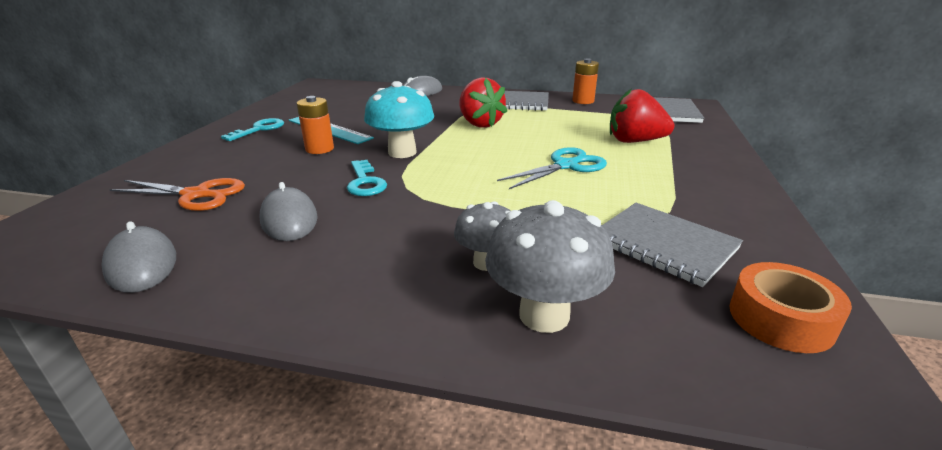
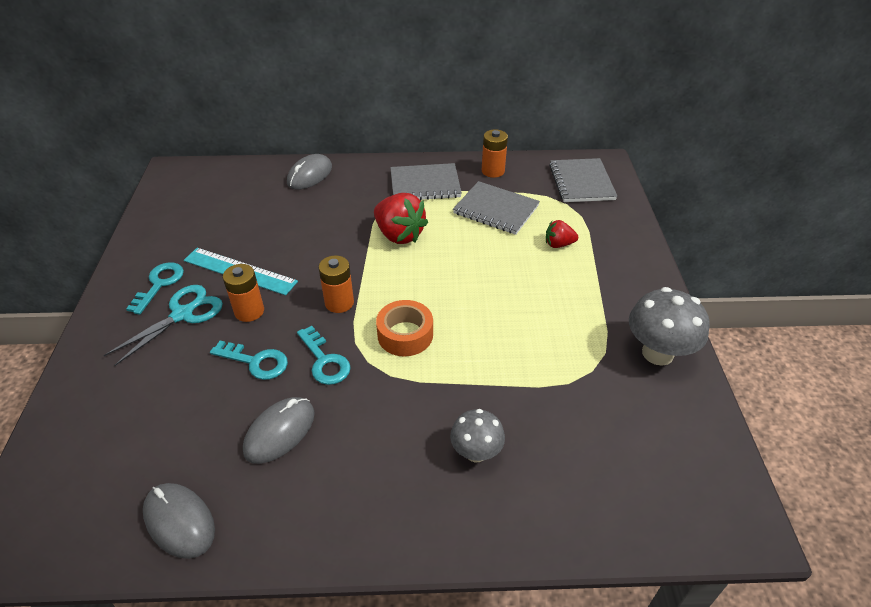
camera: 15 degrees left, 15 degrees up
(197, 195) = (164, 414): orange scissors -> none
(289, 219) = (279, 432): grey mouse -> grey mouse turned 75 degrees clockwise
(302, 176) = (256, 362): none -> turquoise key
(402, 152) = (339, 303): turquoise mushroom -> orange battery
(544, 315) = (536, 502): grey mushroom -> grey mushroom (657, 353)
(566, 166) = (505, 298): turquoise scissors -> turquoise scissors (183, 314)
(634, 141) = (558, 244): red strawberry -> red strawberry, size x0.55
(663, 245) = (607, 400): grey notebook -> grey notebook (496, 210)
(780, 319) = (695, 467): orange tape -> orange tape (405, 335)

